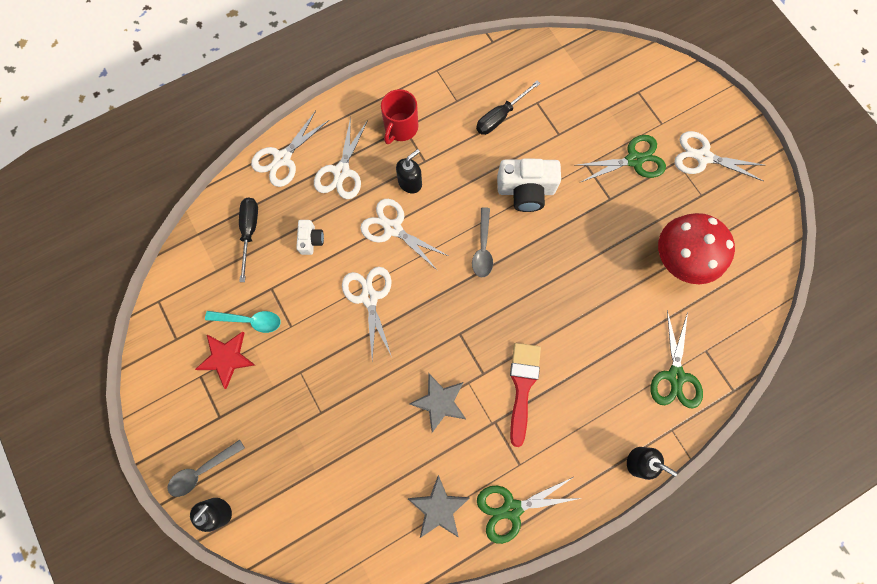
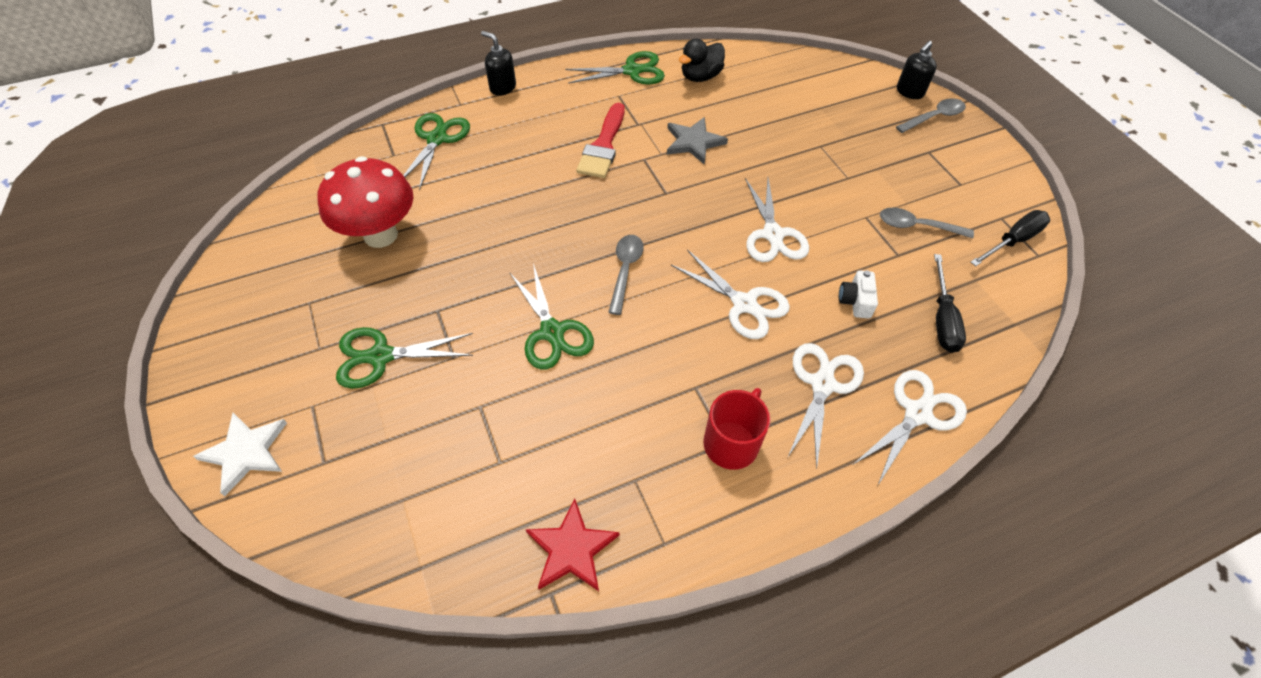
camera: 175 degrees left, 20 degrees down
(226, 358) = (935, 196): red star -> red star (571, 549)
(249, 320) = (917, 226): turquoise spoon -> grey spoon
(410, 182) = (718, 359): black soap dispenser -> none
(438, 508) = (700, 77): grey star -> black duck
(500, 116) = (566, 444): black screwdriver -> black screwdriver (1013, 241)
(525, 190) = (552, 332): white camera -> green scissors
(685, 92) = (246, 452): none -> white star
(703, 157) = (278, 350): white scissors -> none

